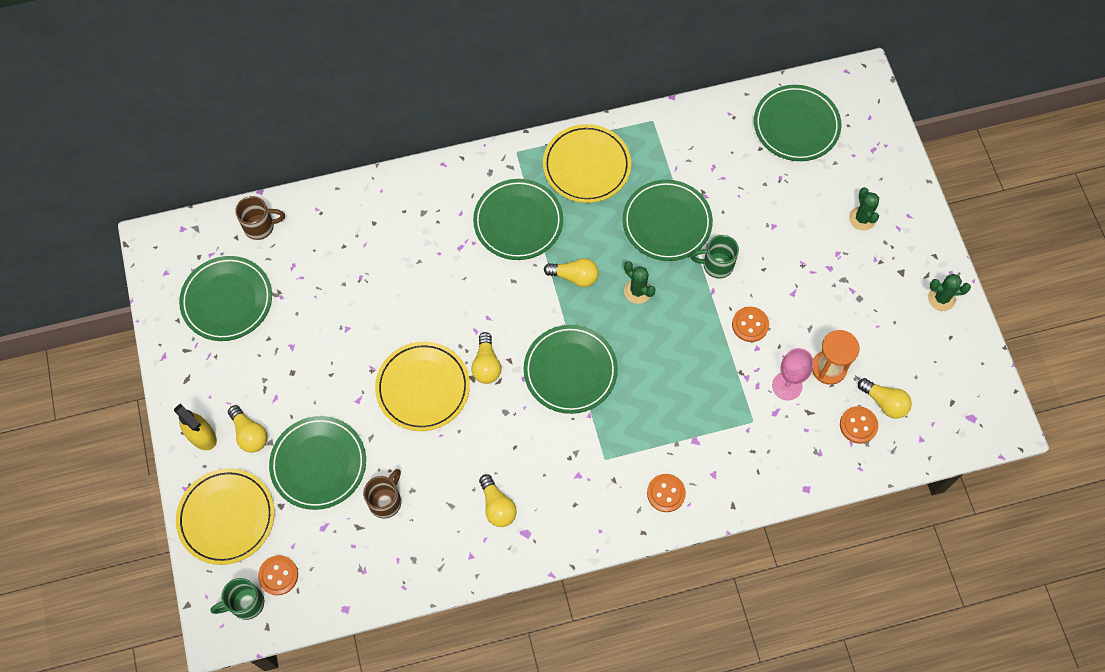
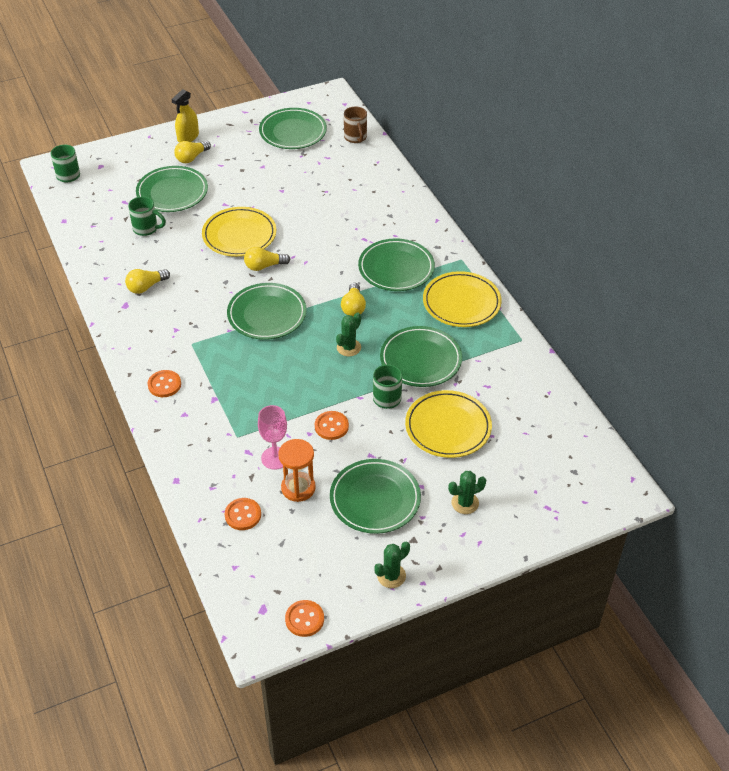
camera: 80 degrees right, 20 degrees down
(226, 517) = (129, 157): yellow plate -> yellow plate (448, 427)
(278, 575) = (88, 186): orange button -> orange button (304, 619)
(386, 501) = (146, 229): brown mug -> green mug
(796, 125) = (553, 443): green plate -> green plate (375, 499)
(884, 402) = (269, 534): yellow light bulb -> none
(941, 298) = (391, 576): green cactus -> green cactus turned 60 degrees clockwise

